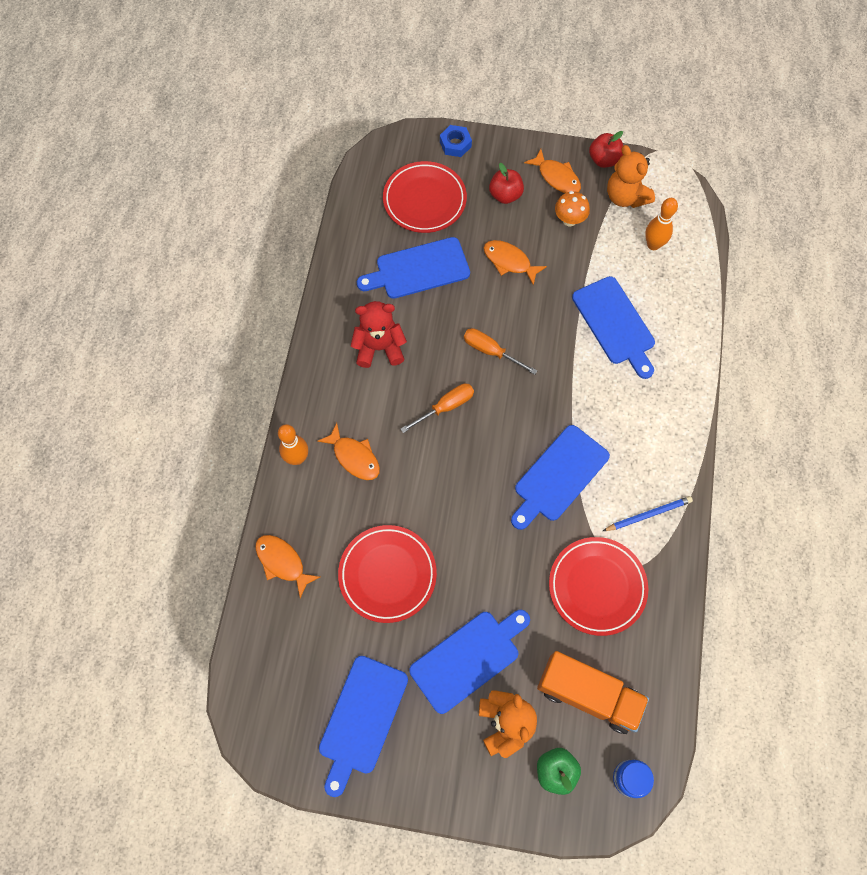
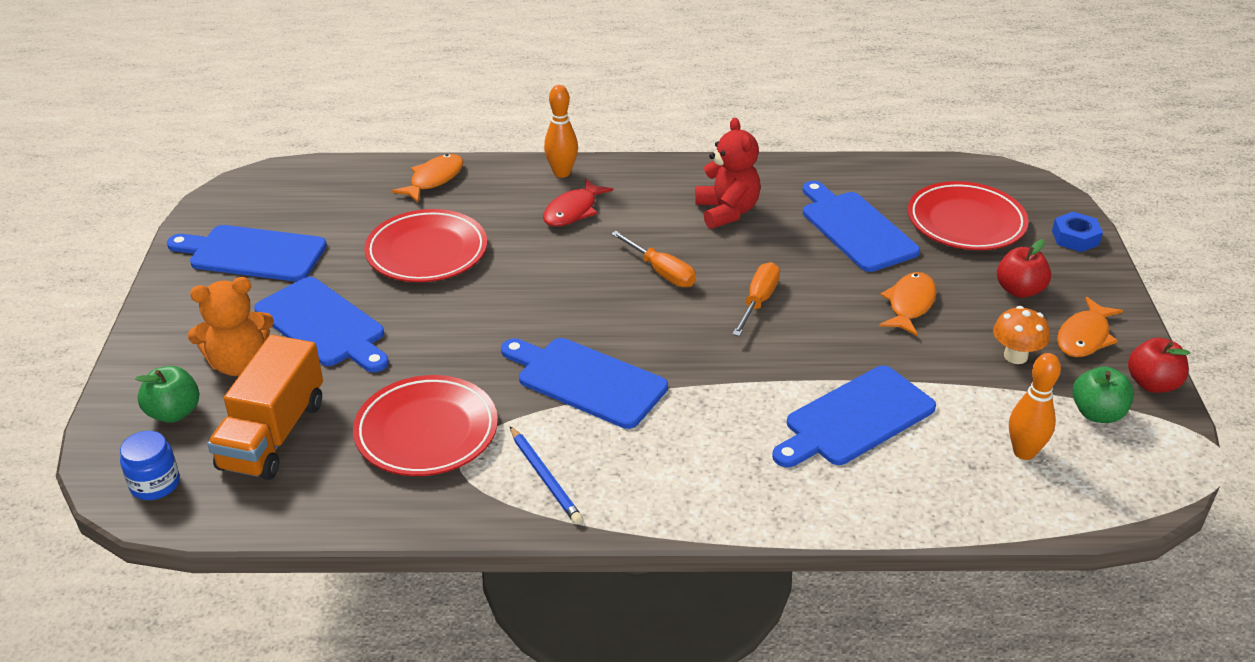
camera: 80 degrees right, 30 degrees down
(354, 457) = (573, 211): orange fish -> red fish
(625, 197) = (1097, 413): orange teddy bear -> green apple

